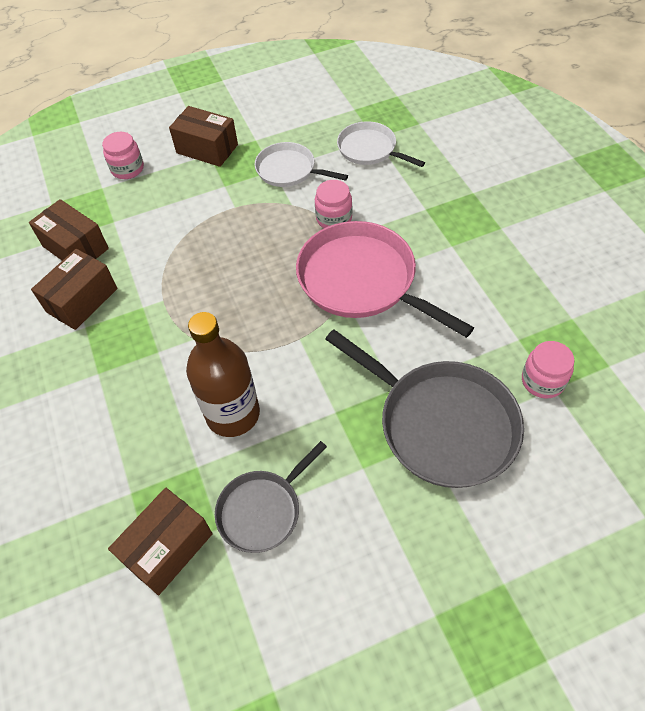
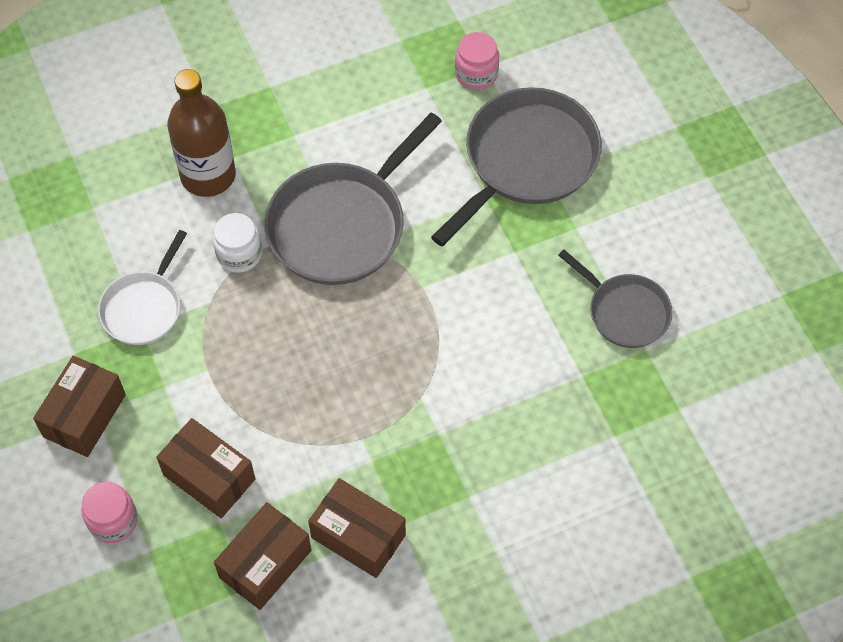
camera: 95 degrees left, 5 degrees up
(168, 548) = (669, 392): brown box -> brown box (209, 477)
(233, 414) = (520, 347): brown bottle -> brown bottle (208, 175)
(334, 218) = (239, 254): pink jar -> white jar
(361, 280) = (341, 225): pink pan -> grey pan
(369, 149) = (115, 213): white pan -> none

